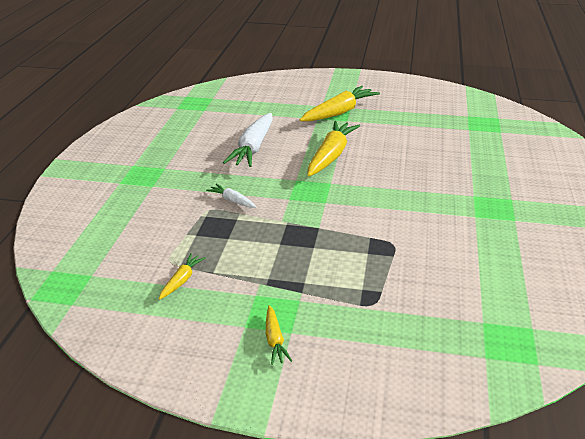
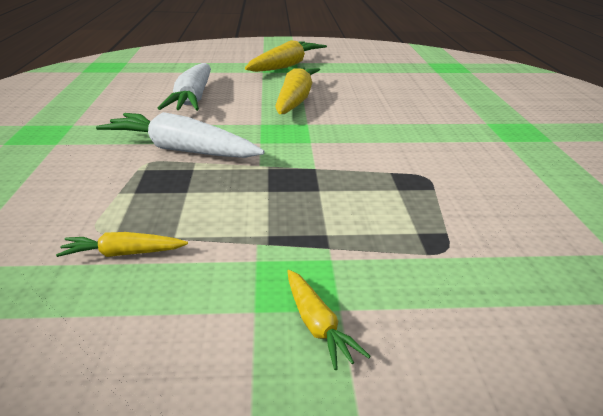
camera: 15 degrees left, 5 degrees down
(182, 280) = (123, 254): yellow carrot -> yellow carrot turned 105 degrees counterclockwise
(232, 200) = (180, 150): white carrot -> white carrot, size x2.06

